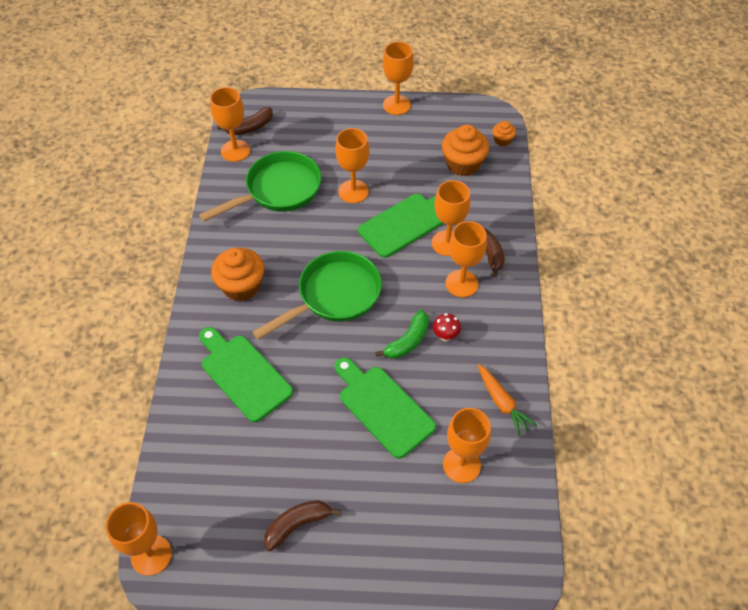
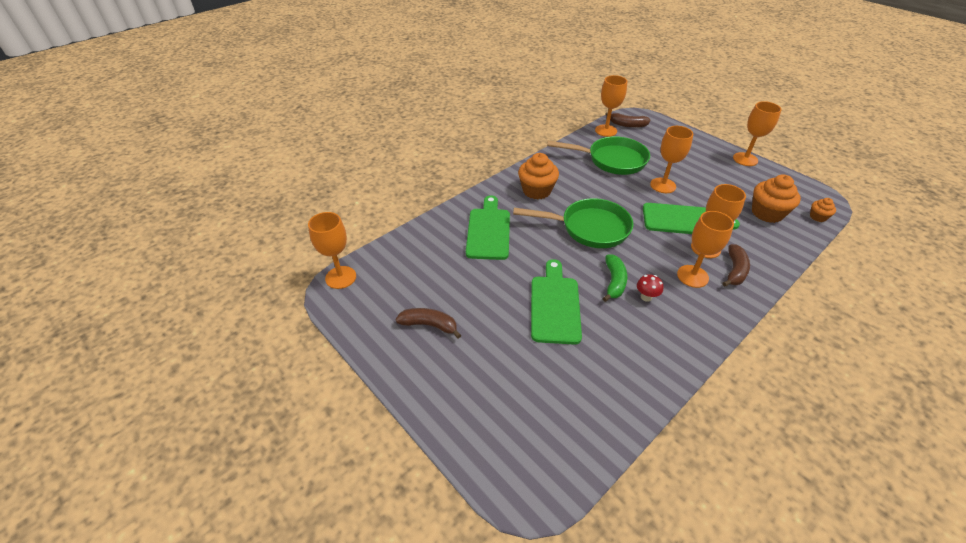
camera: 45 degrees right, 10 degrees down
(408, 341) = (614, 282): green banana -> green banana turned 75 degrees counterclockwise
(461, 465) = (574, 379): orange goblet -> none
(502, 403) = (649, 366): orange carrot -> none

